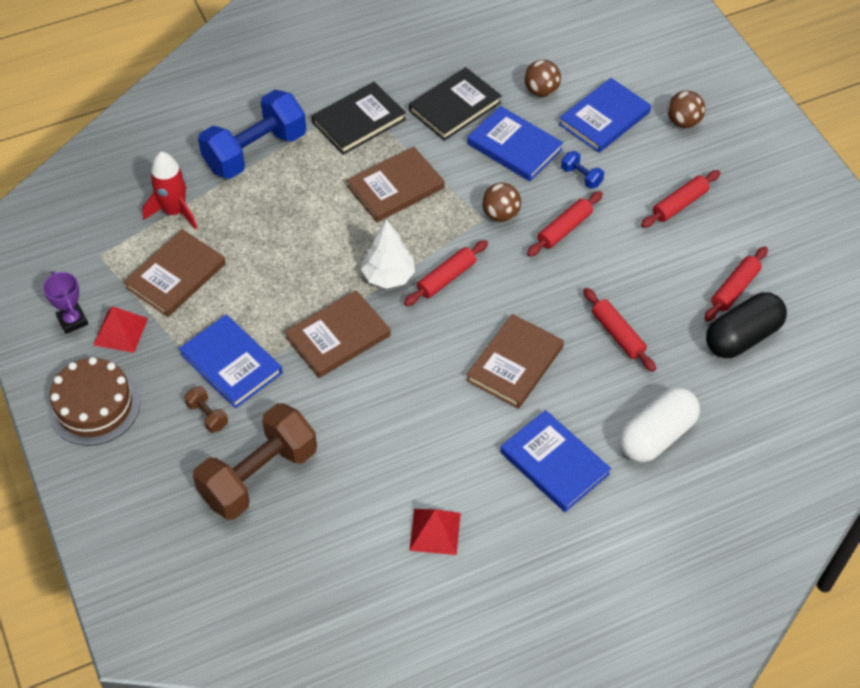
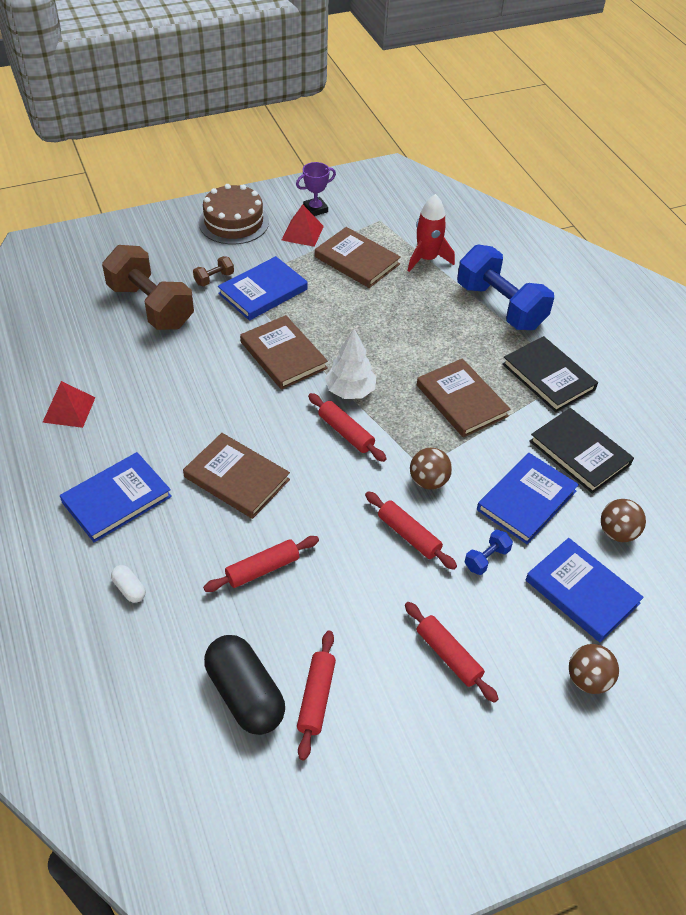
camera: 90 degrees right, 5 degrees down
(656, 435) = (129, 589): white capsule -> white capsule, size x0.45
(735, 289) = (316, 697): red rolling pin -> red rolling pin turned 60 degrees clockwise

